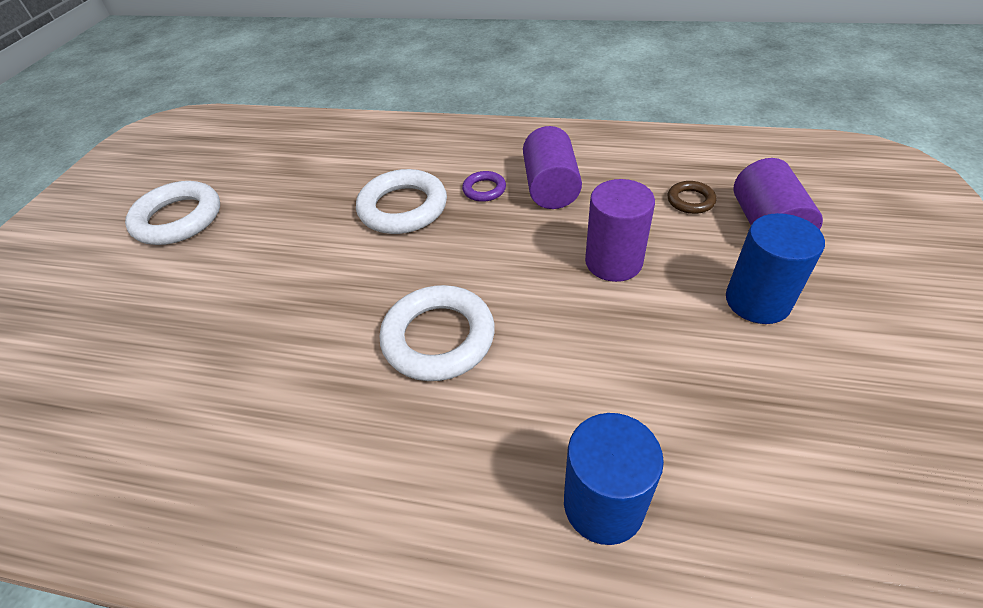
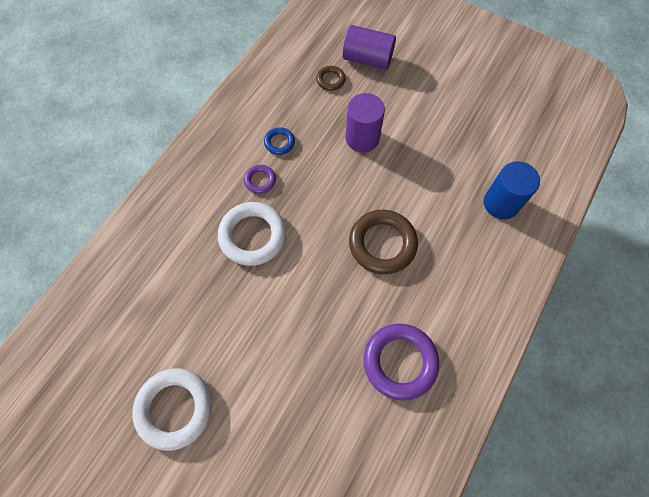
camera: 75 degrees left, 20 degrees up
(242, 416) = (400, 362): none -> purple ring
(438, 338) = (382, 244): white ring -> brown ring
(550, 187) = (279, 142): purple cylinder -> blue ring
(757, 301) = (416, 92): blue cylinder -> none

